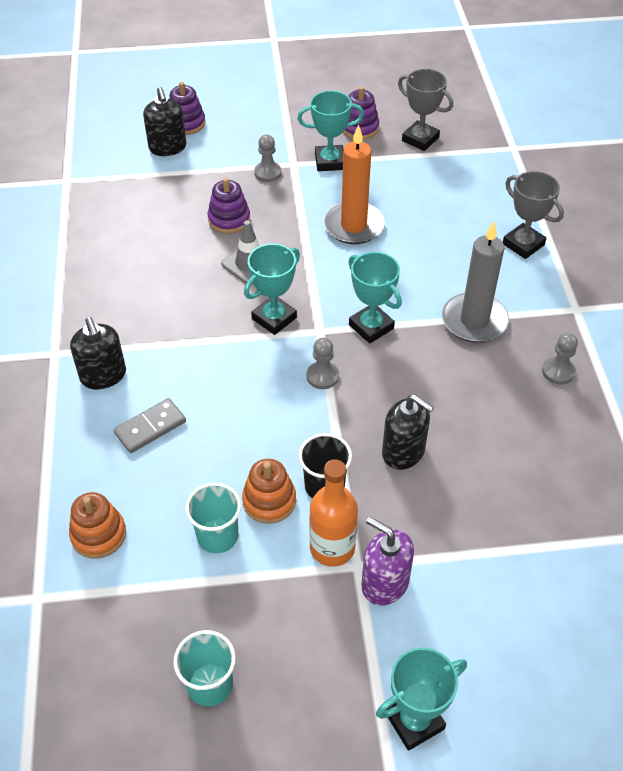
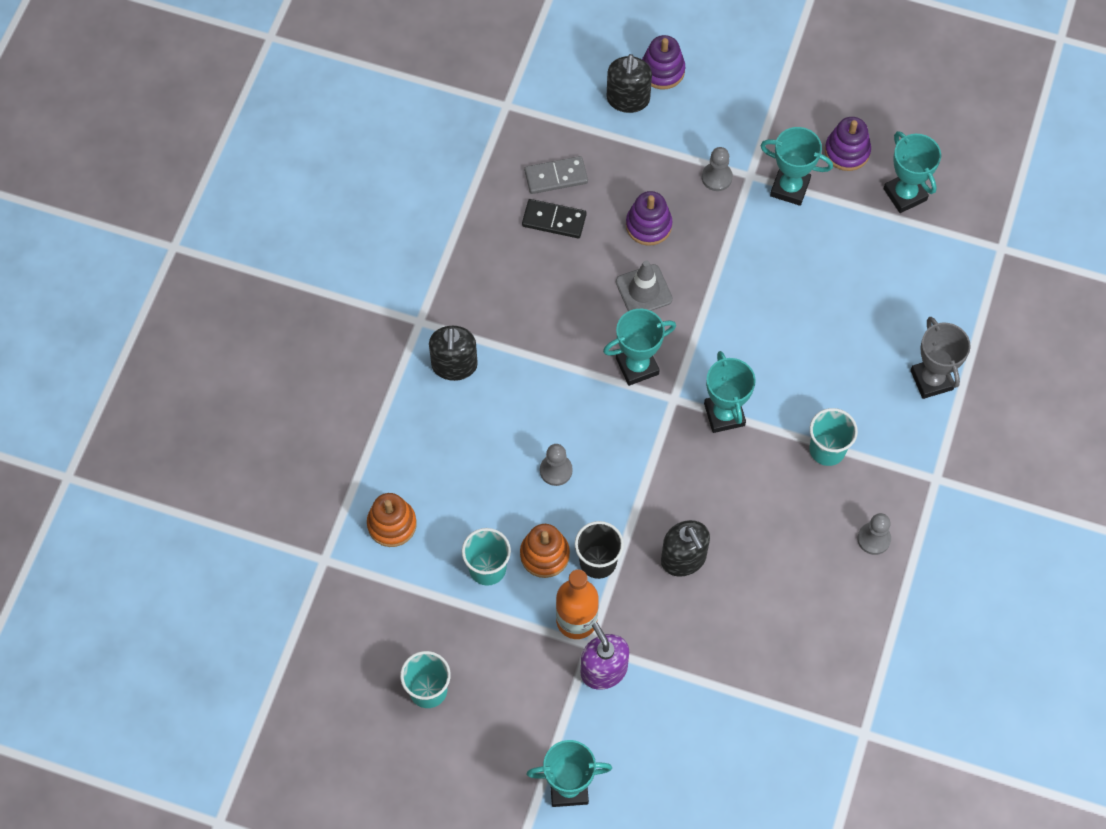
camera: 25 degrees right, 15 degrees up
(145, 241) = (554, 220): none -> black domino
(150, 427) = (474, 438): grey domino -> grey domino (556, 176)
(322, 376) = (651, 450): grey pawn -> grey pawn (556, 470)
(353, 226) = (770, 285): orange candle -> none
(420, 139) = (905, 194): grey trophy -> turquoise trophy
(474, 321) = (827, 449): grey candle -> turquoise cup

